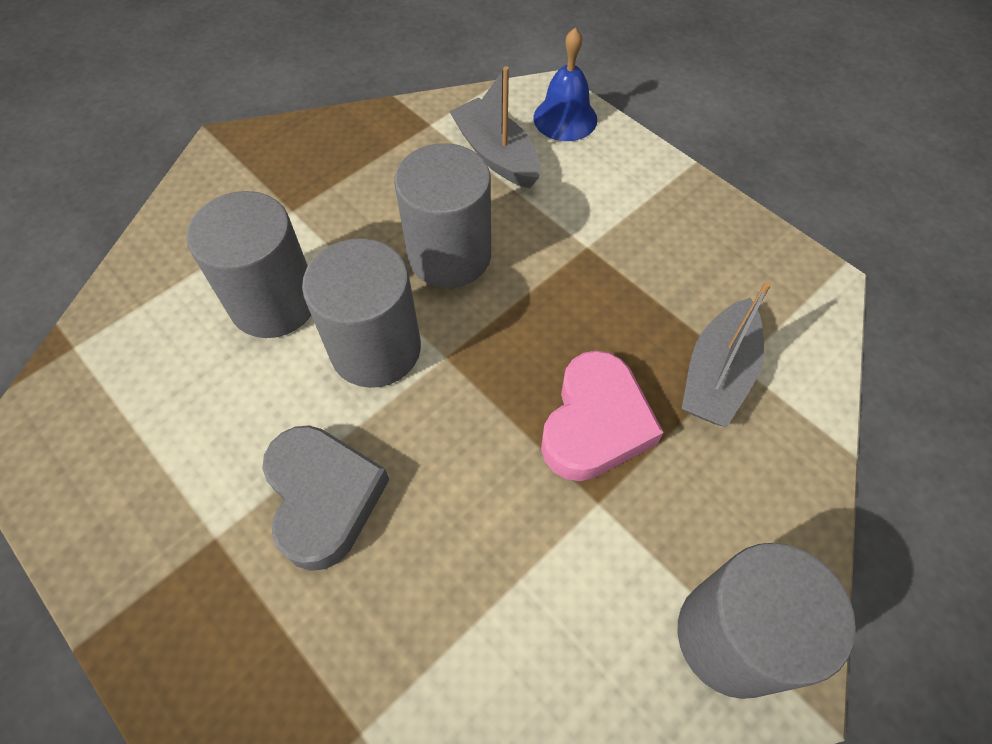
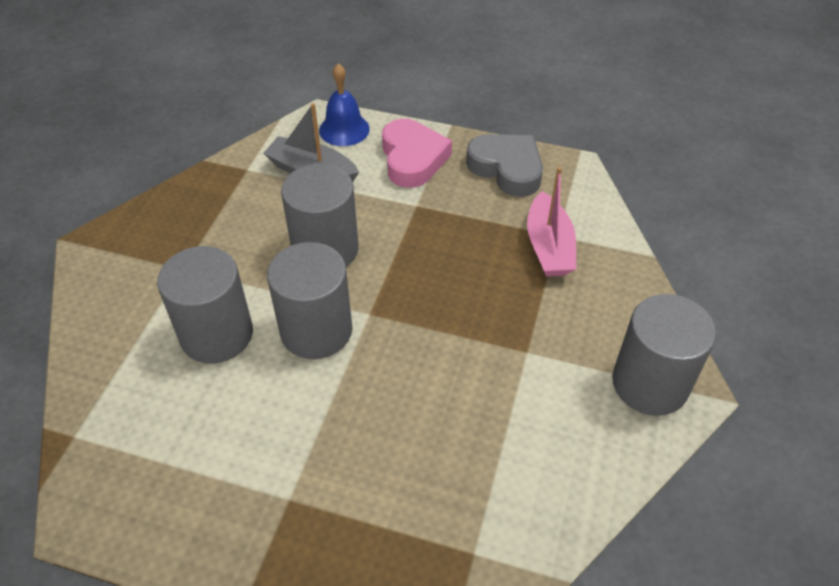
camera: 30 degrees left, 10 degrees down
(323, 498) = (348, 437): grey heart -> grey heart (507, 169)
(595, 423) = (494, 308): pink heart -> pink heart (412, 158)
(717, 375) = (548, 247): grey boat -> pink boat

